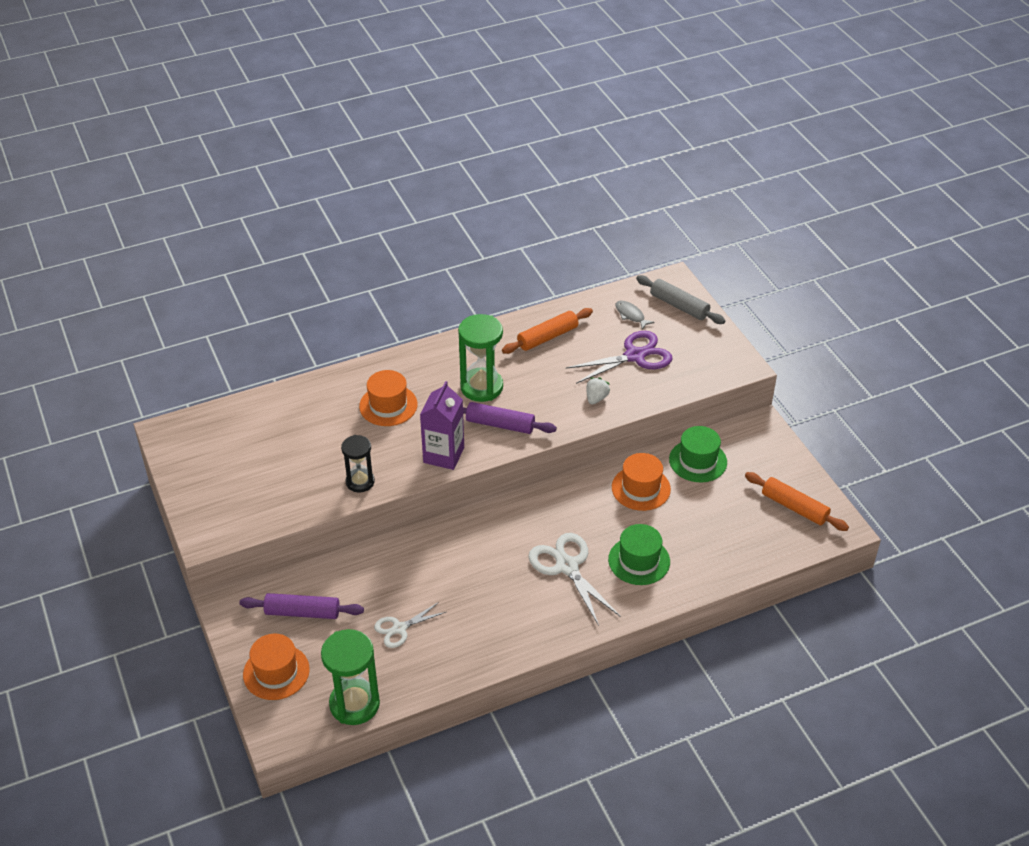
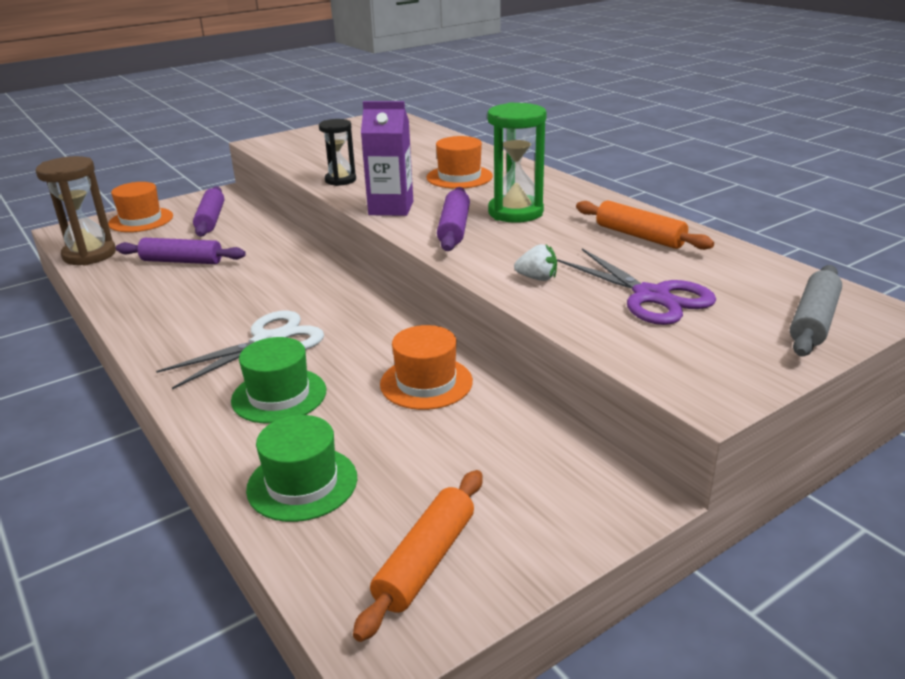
camera: 80 degrees right, 15 degrees down
(354, 704) = (89, 255): green hourglass -> brown hourglass
(399, 628) = (182, 261): white scissors -> purple rolling pin
(631, 315) = (745, 285): grey fish -> none
(698, 461) = (506, 431): green hat -> green hat (302, 483)

